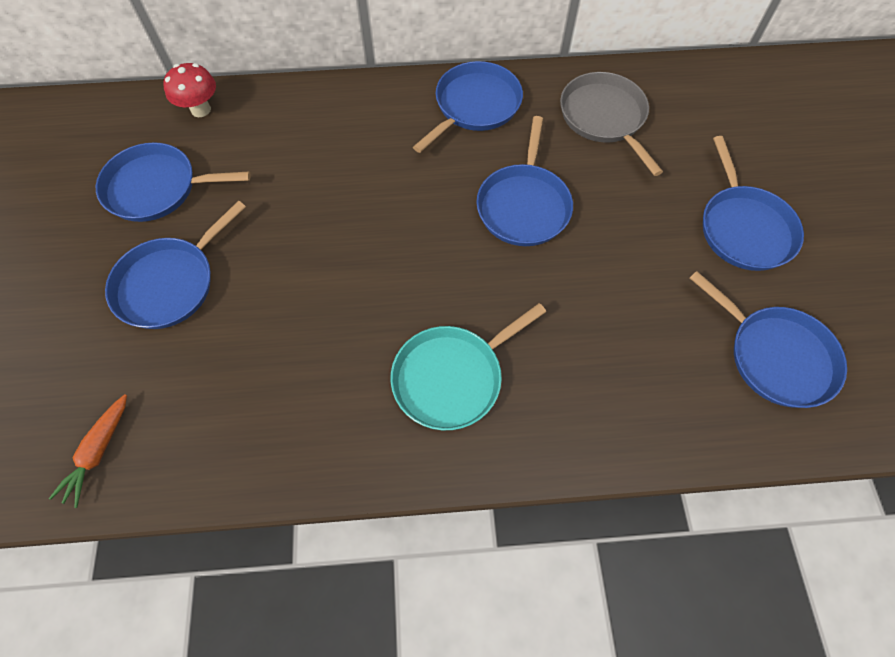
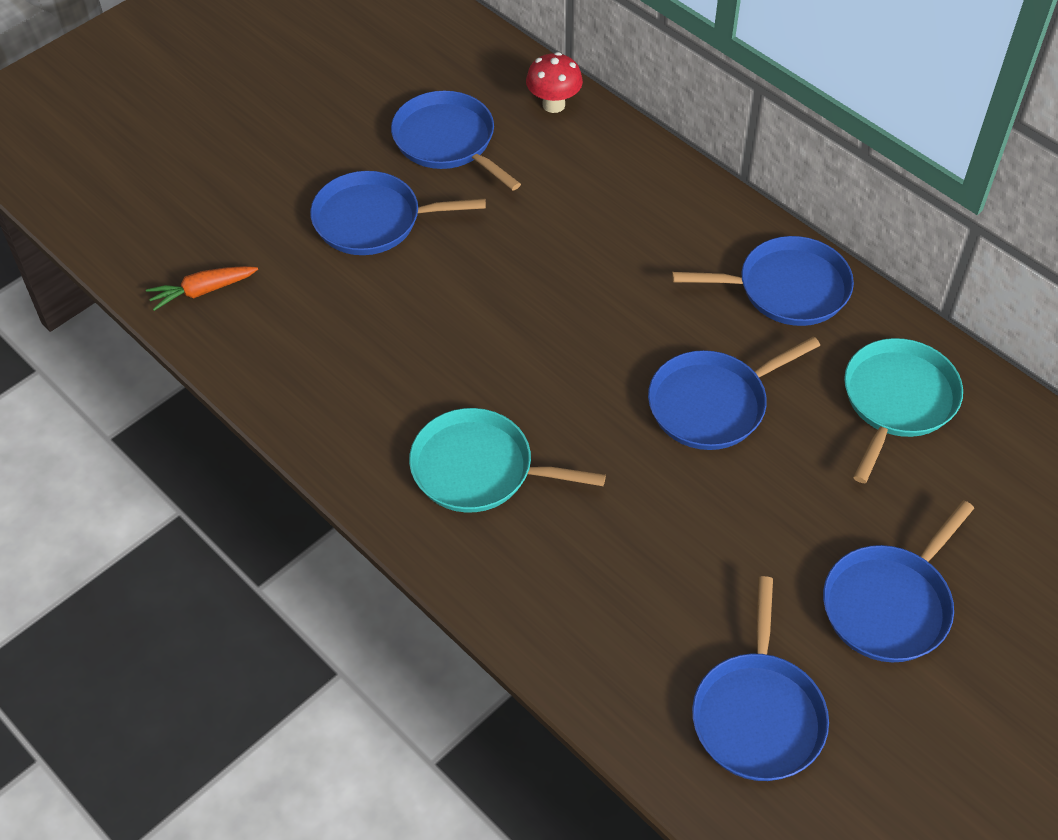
camera: 50 degrees right, 10 degrees down
(604, 118) = (897, 401): grey pan -> turquoise pan

